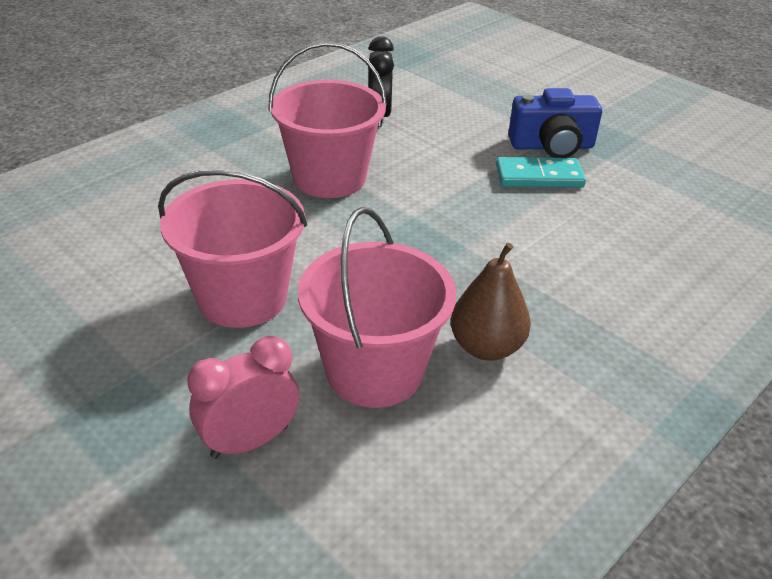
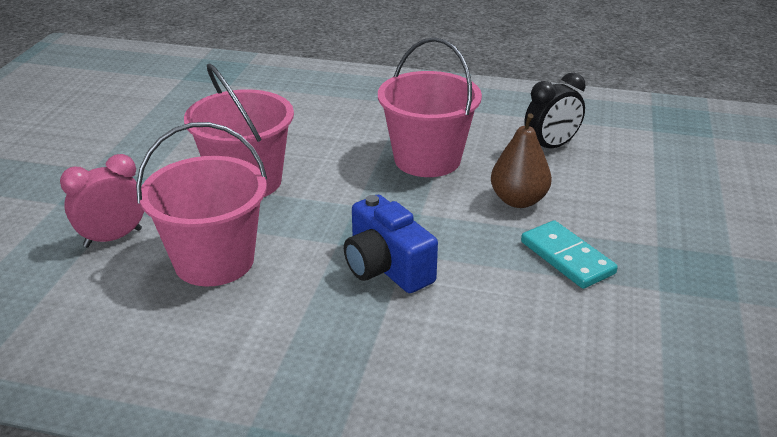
camera: 60 degrees right, 5 degrees down
(250, 441) = (113, 238): pink clock -> pink clock turned 60 degrees counterclockwise
(486, 347) = (282, 303): brown pear -> brown pear (518, 200)
(552, 146) = (634, 249): blue camera -> blue camera (386, 267)

